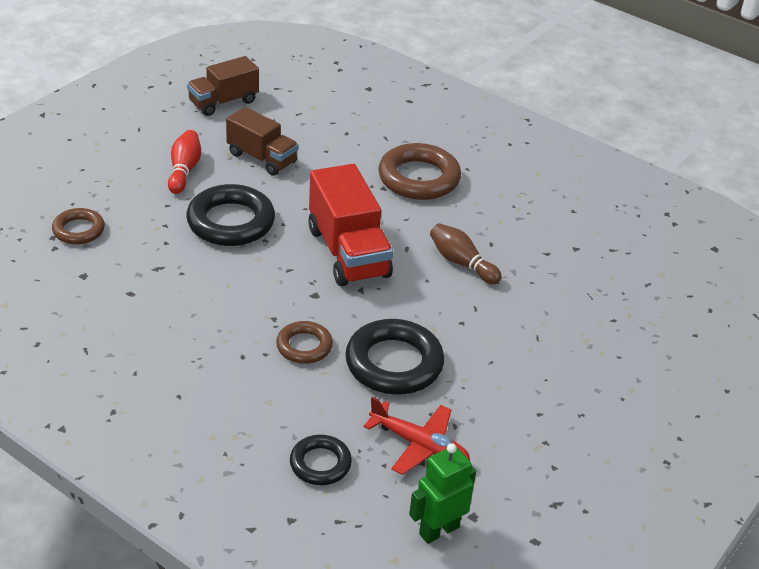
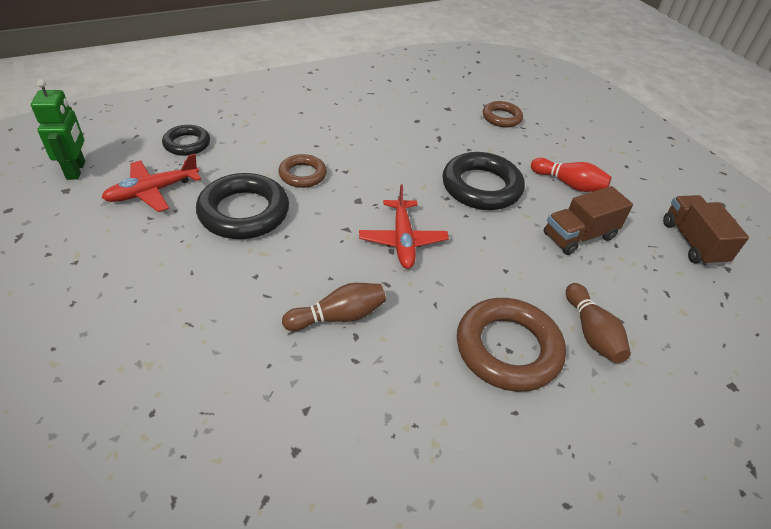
camera: 115 degrees right, 5 degrees up
(348, 252) = (402, 240): red truck -> red plane
(371, 144) = (591, 333): none -> brown bowling pin

